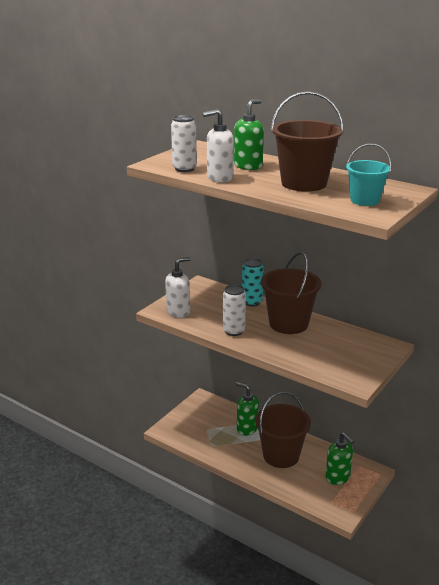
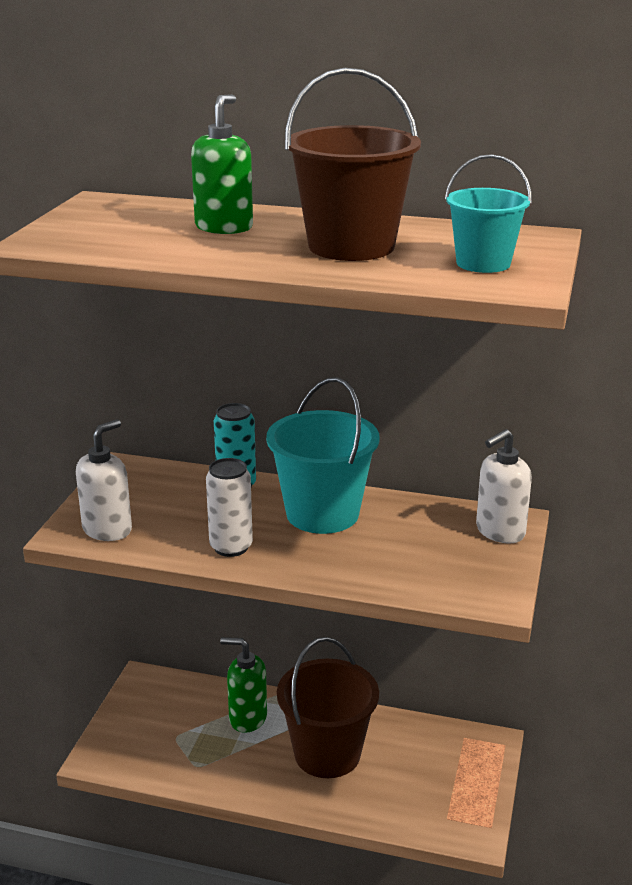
camera: 20 degrees left, 0 degrees up
(184, 169) = (104, 245): white can -> none
(219, 178) = (186, 254): white soap dispenser -> white soap dispenser (500, 531)
(288, 324) = (322, 514): brown bucket -> turquoise bucket
(337, 477) = (439, 769): green soap dispenser -> none

